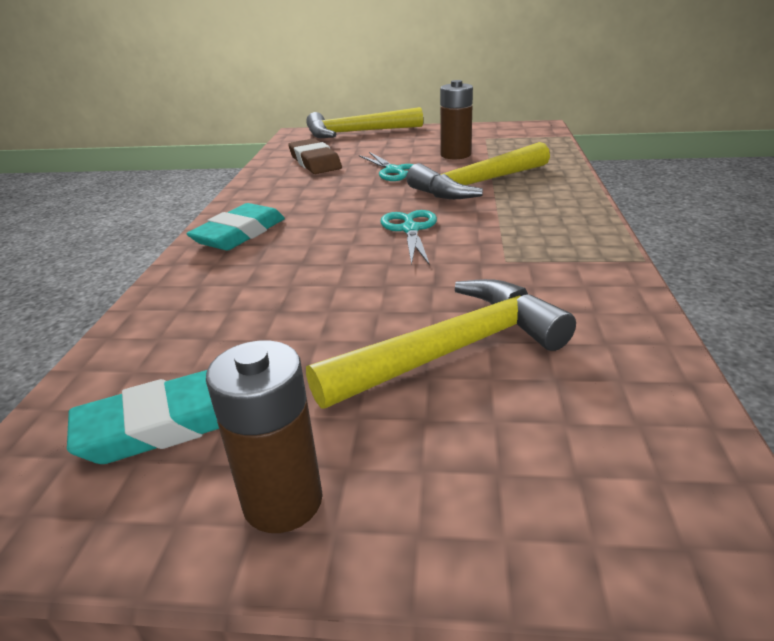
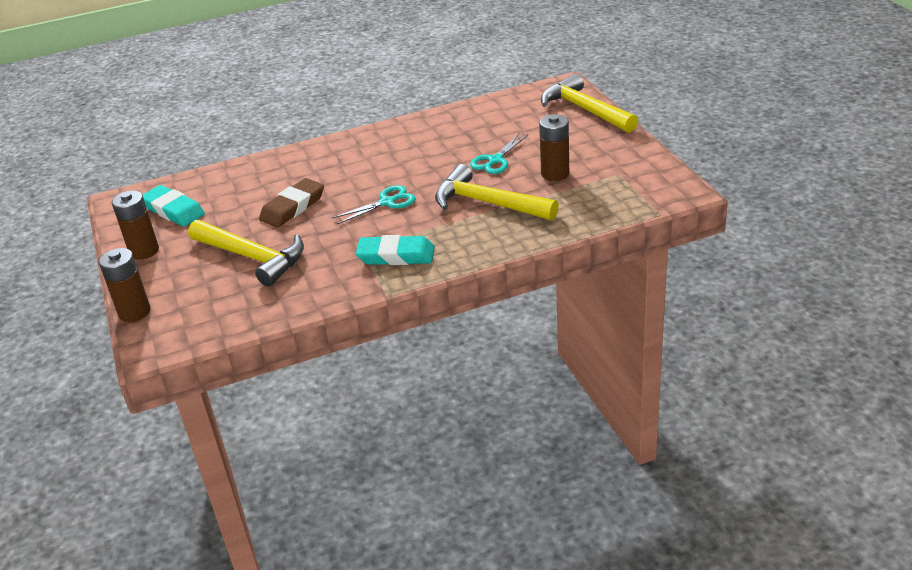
camera: 65 degrees right, 5 degrees up
(239, 234) = (348, 149): turquoise eraser -> turquoise eraser (396, 255)
(315, 162) = (494, 121): brown eraser -> brown eraser (293, 207)
(558, 566) = (134, 312): none -> brown battery

